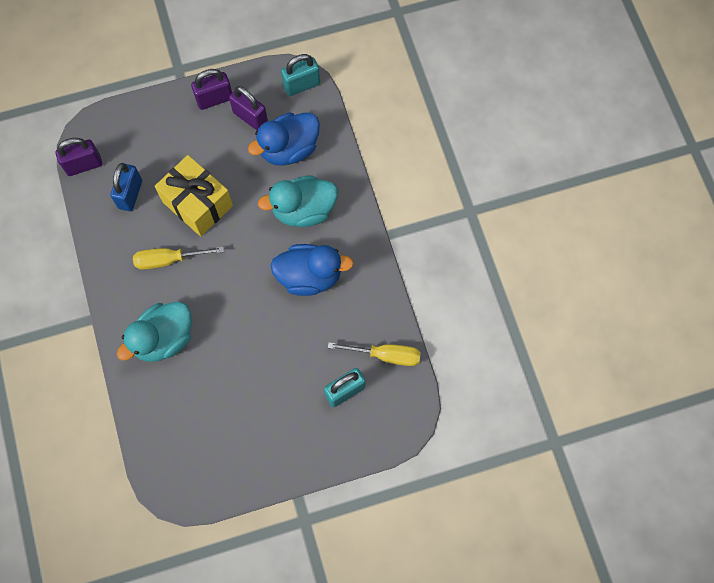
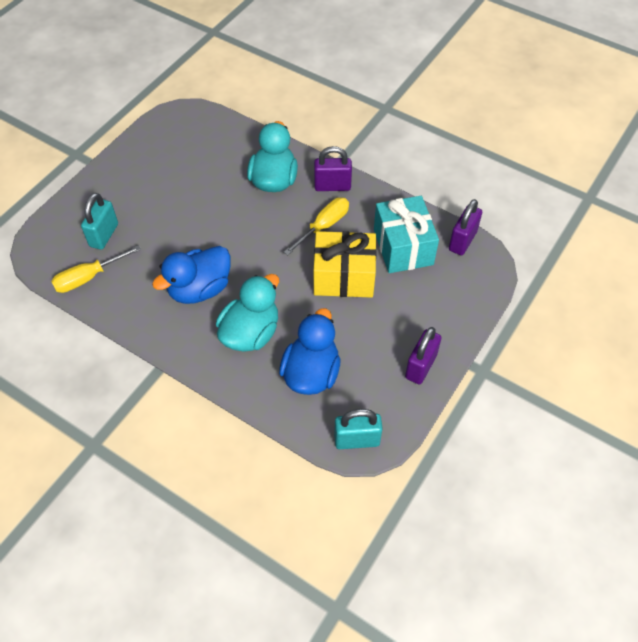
camera: 140 degrees right, 15 degrees down
(130, 194) = (403, 247): blue padlock -> turquoise gift
(250, 117) = (373, 374): purple padlock -> purple padlock (332, 186)
(301, 85) = (357, 440): turquoise padlock -> turquoise padlock turned 60 degrees clockwise

